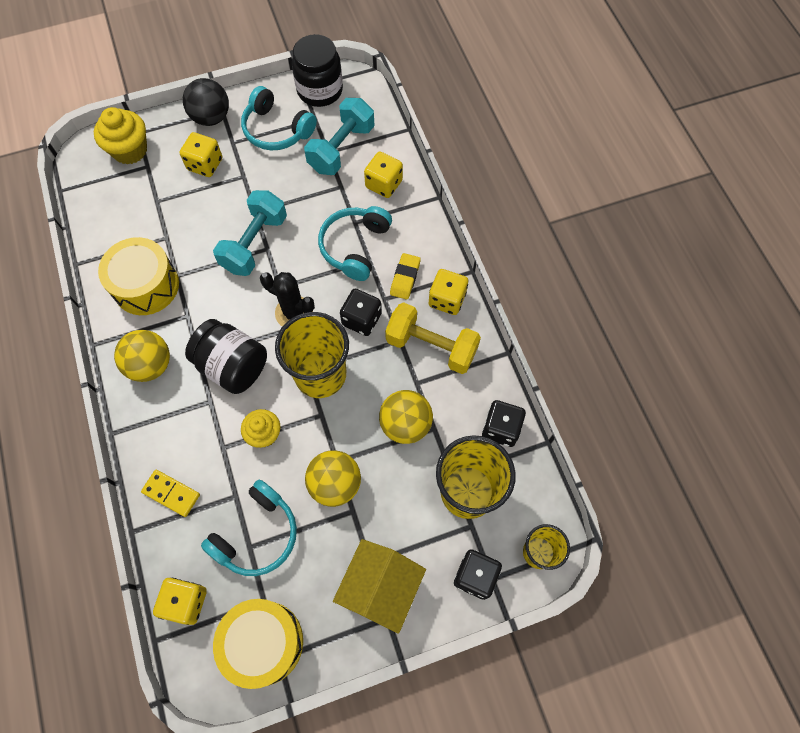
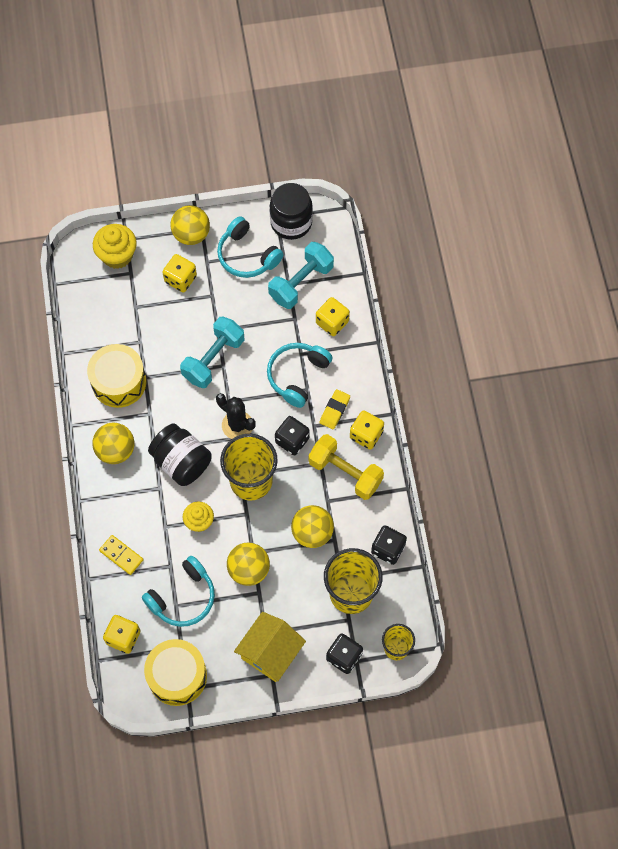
camera: 10 degrees right, 0 degrees up
(211, 117) = (191, 234): black ball -> yellow ball

